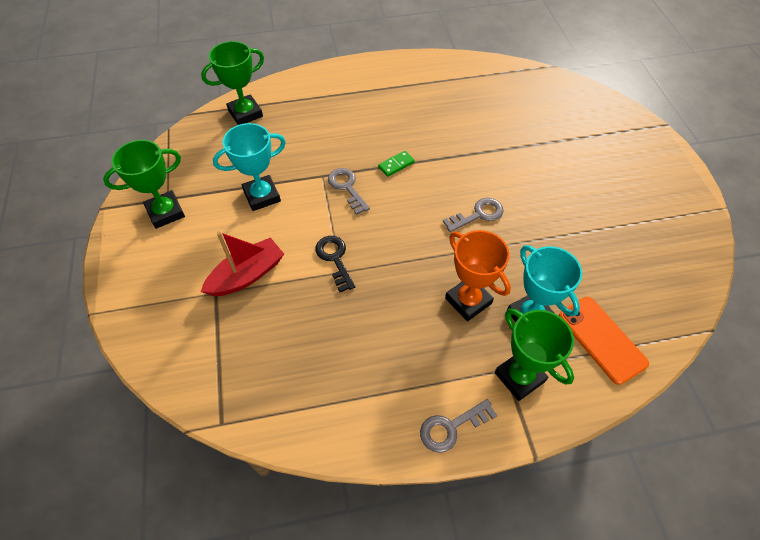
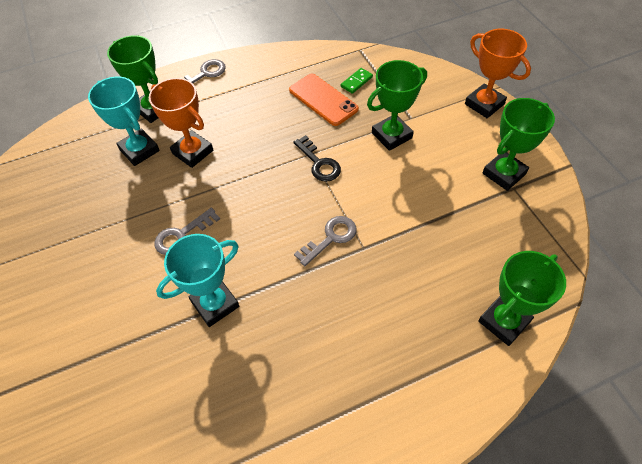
camera: 170 degrees right, 0 degrees up
(125, 293) = (484, 104): none -> orange trophy
(247, 275) = (391, 135): red boat -> green trophy
(262, 196) = (418, 210): turquoise trophy -> turquoise trophy (215, 304)
(347, 188) = (330, 238): grey key -> grey key turned 90 degrees counterclockwise
(396, 165) = (281, 280): green domino -> green domino (356, 82)
(602, 339) = (82, 145): orange phone -> orange phone (323, 100)

